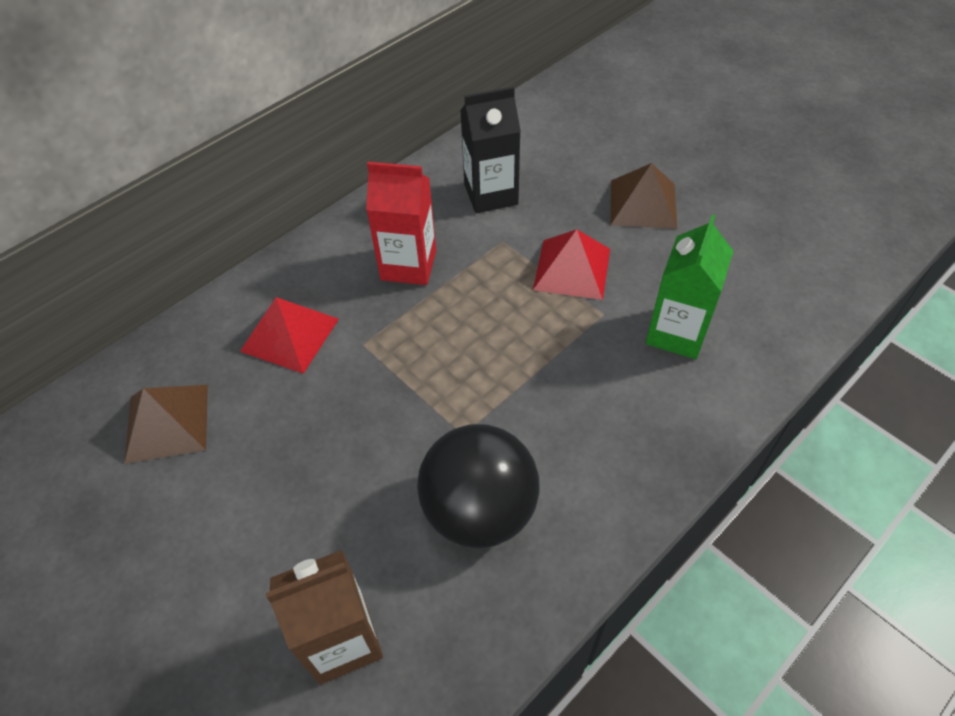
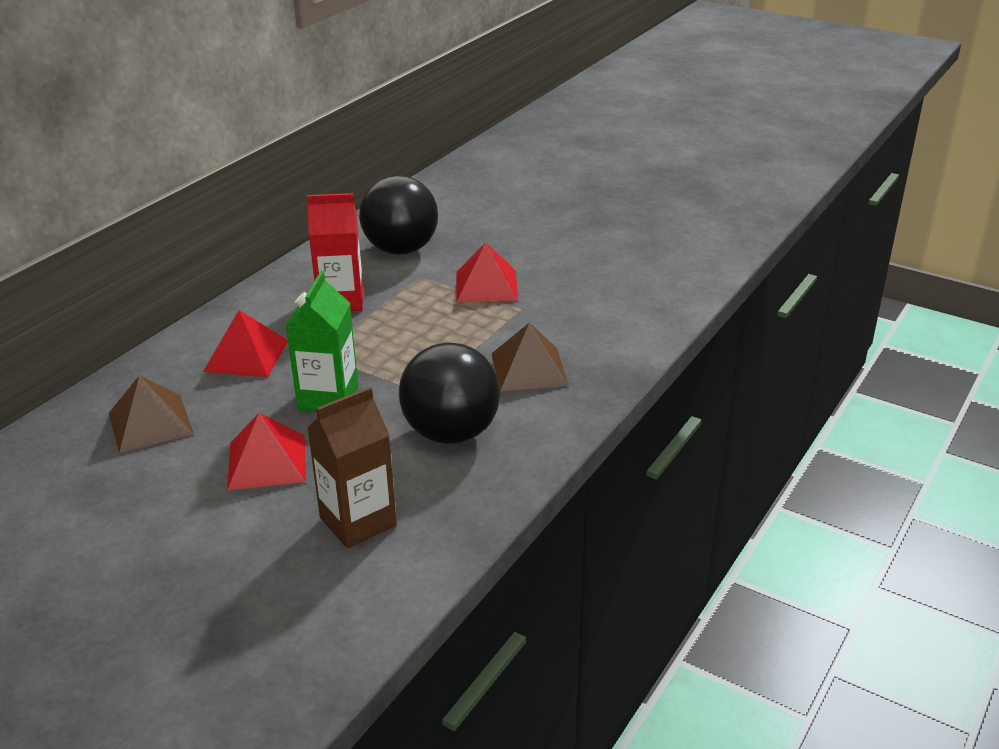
camera: 15 degrees left, 20 degrees down
(269, 513) = (267, 461): none -> red pyramid
(491, 194) = (401, 249): black carton -> black ball
(643, 204) = (535, 240): brown pyramid -> brown pyramid (529, 369)
(676, 333) = (585, 311): green carton -> green carton (328, 398)

